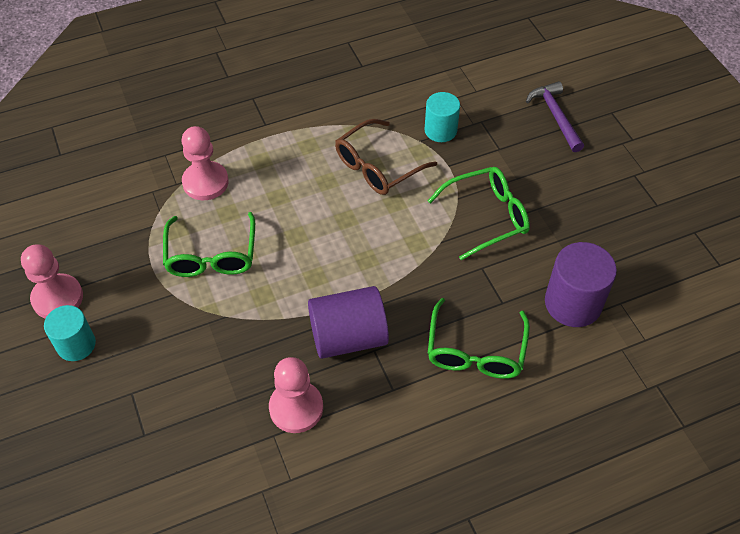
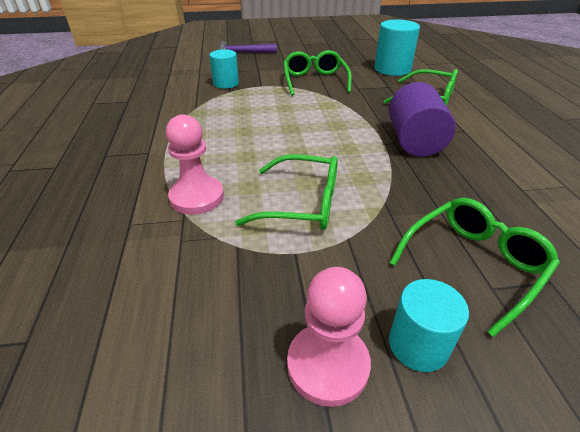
camera: 75 degrees left, 15 degrees down
(155, 382) = (473, 264): none -> green glasses
(296, 408) = (490, 174): pink pawn -> none
(377, 167) = (244, 109): brown glasses -> none
(573, 303) = (392, 69): purple cylinder -> turquoise cylinder

